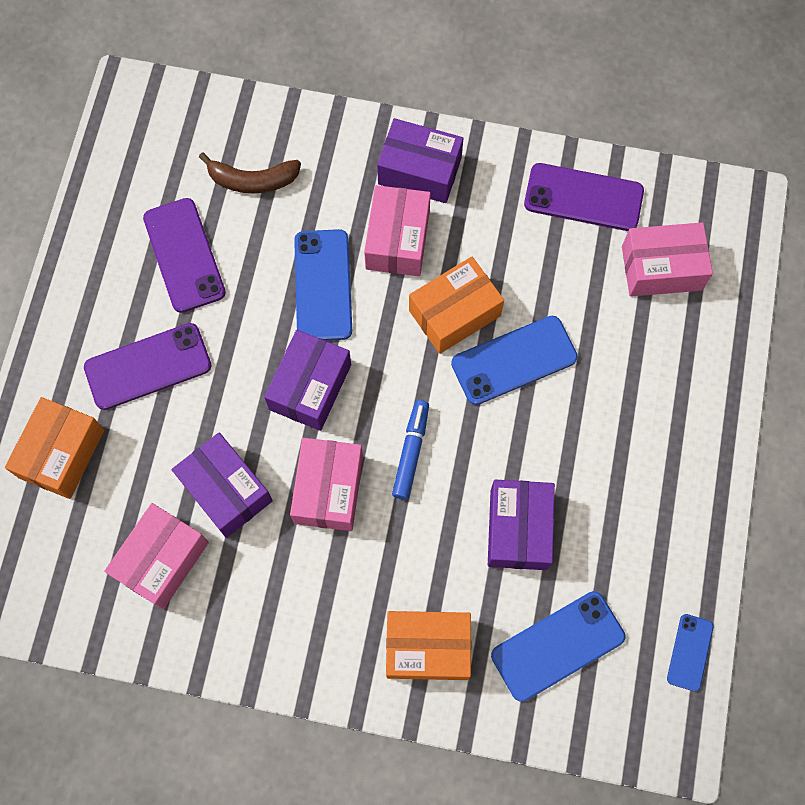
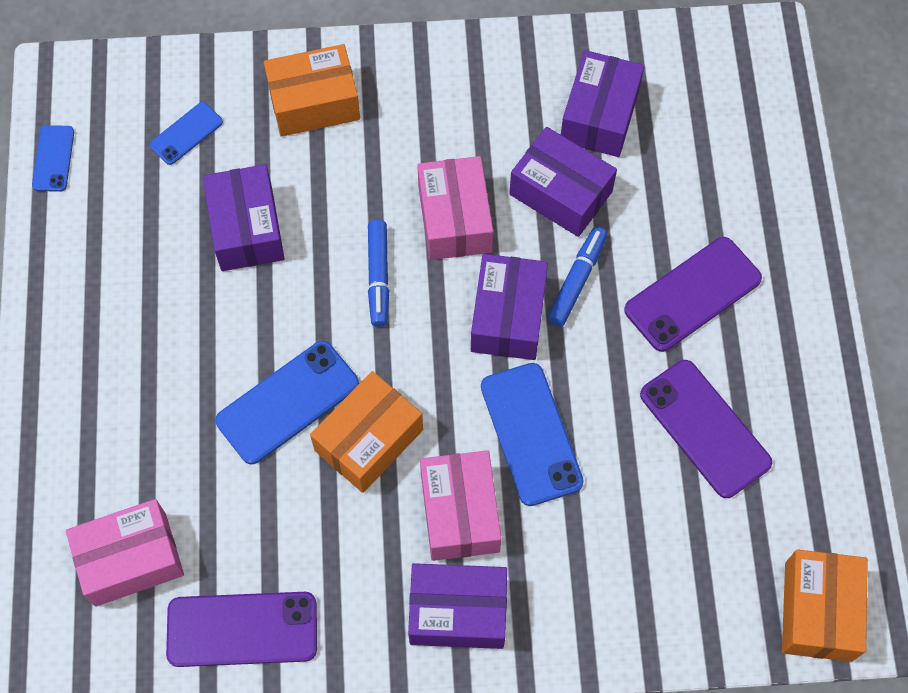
camera: 165 degrees right, 5 degrees down
(62, 454) = (743, 186): orange box -> orange box (818, 611)
(162, 560) = (599, 116): pink box -> purple box
(240, 404) = (577, 280): none -> blue marker
(253, 180) = (660, 544): brown banana -> none
(557, 646) = (186, 134): blue phone -> blue phone, size x0.56

